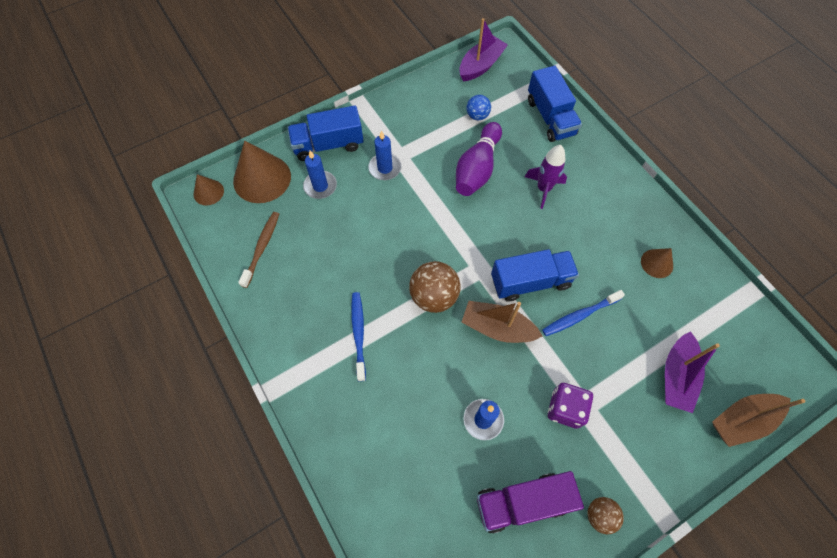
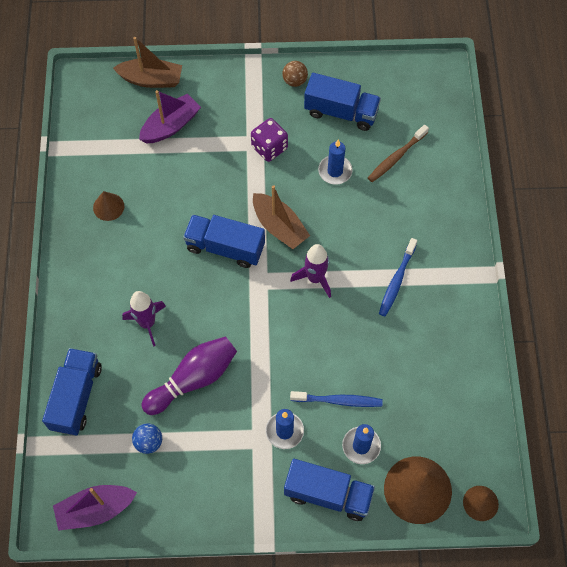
camera: 150 degrees left, 0 degrees up
(262, 248) = (448, 407): brown toothbrush -> brown toothbrush (396, 157)
(434, 296) = (315, 278): brown ball -> purple rocket
(522, 502) = (341, 112): purple truck -> blue truck
(579, 316) = (206, 201): blue toothbrush -> blue toothbrush (338, 400)

